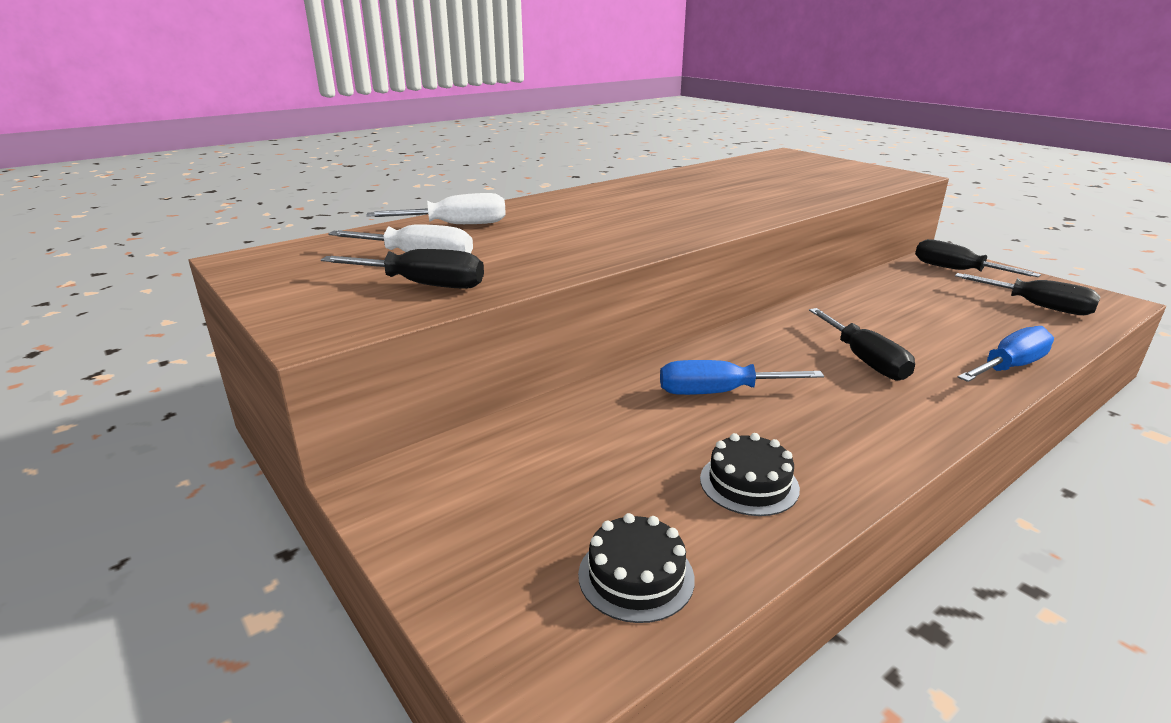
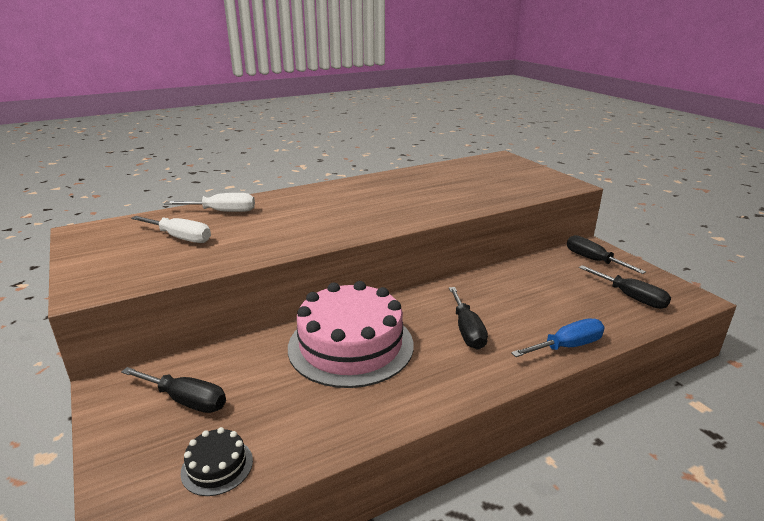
camera: 10 degrees right, 0 degrees up
(423, 285) = (168, 261): black screwdriver -> black screwdriver (186, 400)
(718, 392) = (350, 345): blue screwdriver -> pink cake
(749, 483) = (325, 414): black cake -> none

